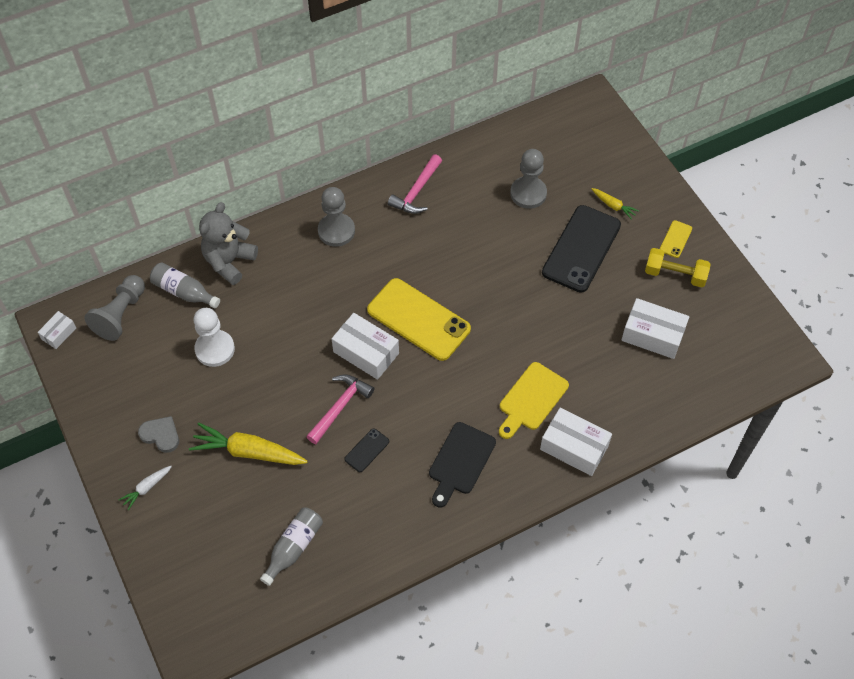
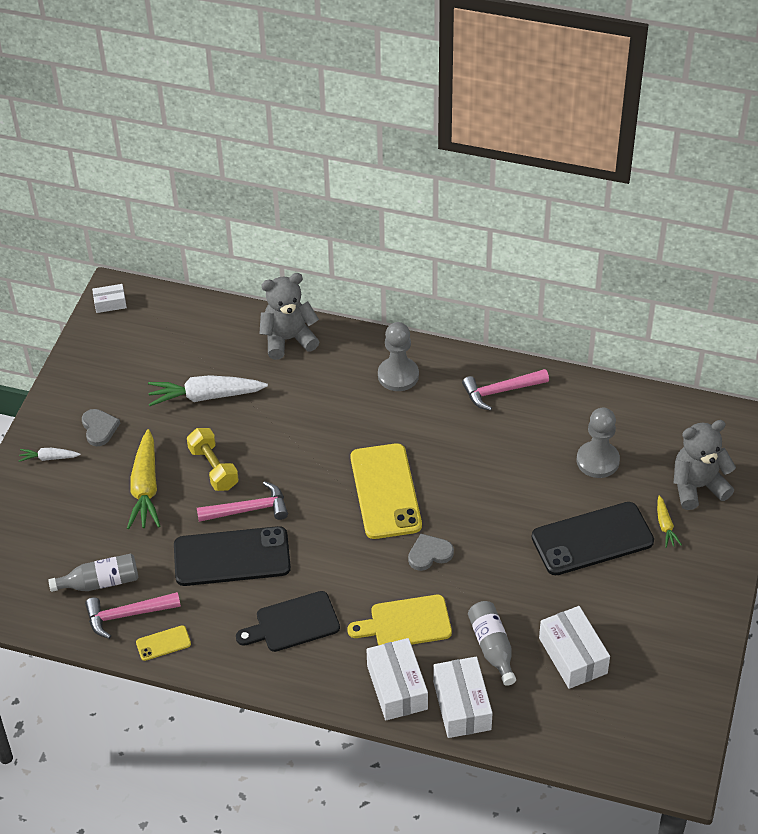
camera: 45 degrees right, 10 degrees down
(121, 314) = (167, 321): grey pawn -> none
(184, 292) = (230, 338): grey bottle -> grey bottle (492, 647)
(215, 349) = (205, 396): white pawn -> white carrot
(248, 451) = (145, 488): yellow carrot -> yellow carrot turned 150 degrees counterclockwise
(340, 554) = (127, 615): none -> pink hammer
(366, 352) = (315, 485): white box -> white box (462, 705)
(367, 450) = (232, 557): black phone -> black phone, size x2.30
(494, 340) = (429, 554): none -> grey heart
(604, 165) = (697, 487): none -> grey teddy bear
(675, 239) = (691, 595): yellow phone -> yellow phone (163, 643)
(675, 274) = (654, 623): yellow dumbbell -> yellow dumbbell (213, 468)

